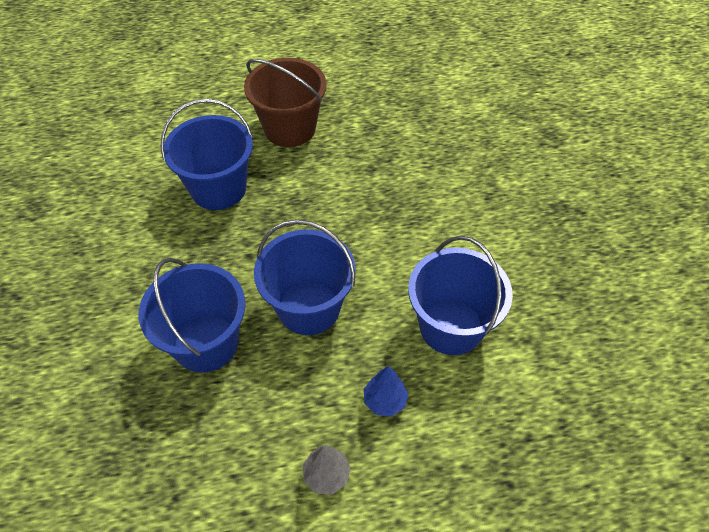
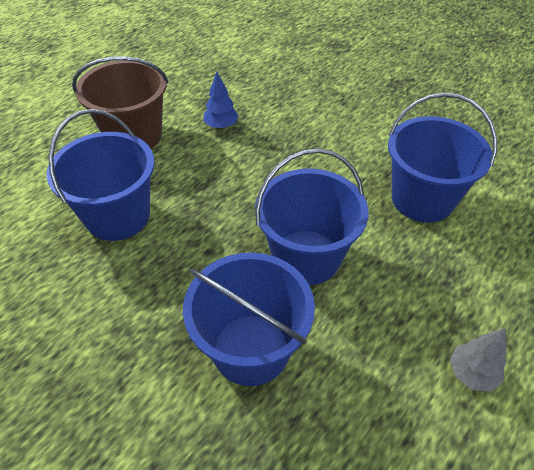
camera: 40 degrees left, 5 degrees down
(385, 401) = (443, 283): blue tree -> blue tree (221, 126)

